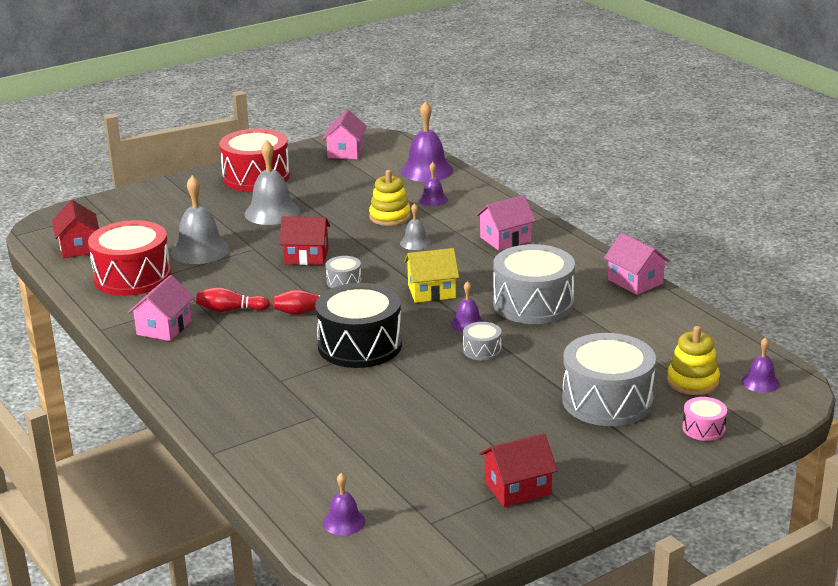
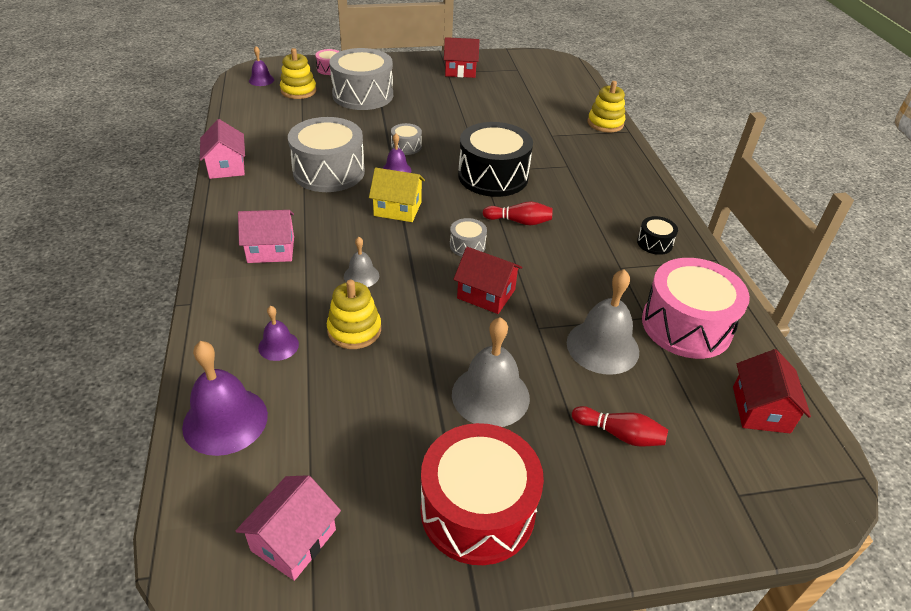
camera: 160 degrees left, 15 degrees up
(132, 277) = (686, 325): red drum -> pink drum
(164, 327) = (654, 243): pink house -> black drum
(230, 310) = (588, 245): red bowling pin -> red bowling pin (620, 434)
(249, 456) = (605, 123): none -> yellow stacking toy
(344, 522) = (562, 80): purple bell -> none

